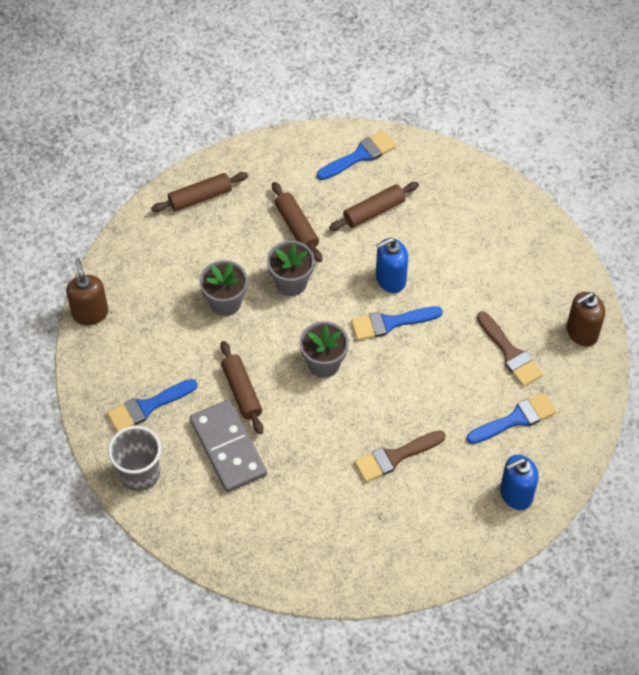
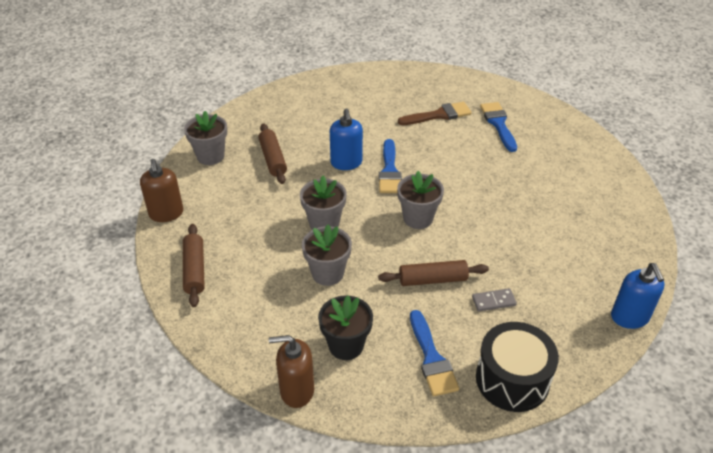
camera: 75 degrees left, 15 degrees down
(139, 474) = (512, 379): grey cup -> black drum
(145, 337) = (346, 345): none -> black flower pot
(228, 448) = (493, 301): grey domino -> grey domino, size x0.44
(296, 226) = (264, 208): brown rolling pin -> none
(360, 155) = (210, 156): blue brush -> grey flower pot
(395, 457) = (521, 193): brown brush -> none
(515, 494) = (564, 137): blue soap dispenser -> blue soap dispenser (629, 317)
(581, 332) = (431, 80): brown soap dispenser -> brown soap dispenser (166, 213)

